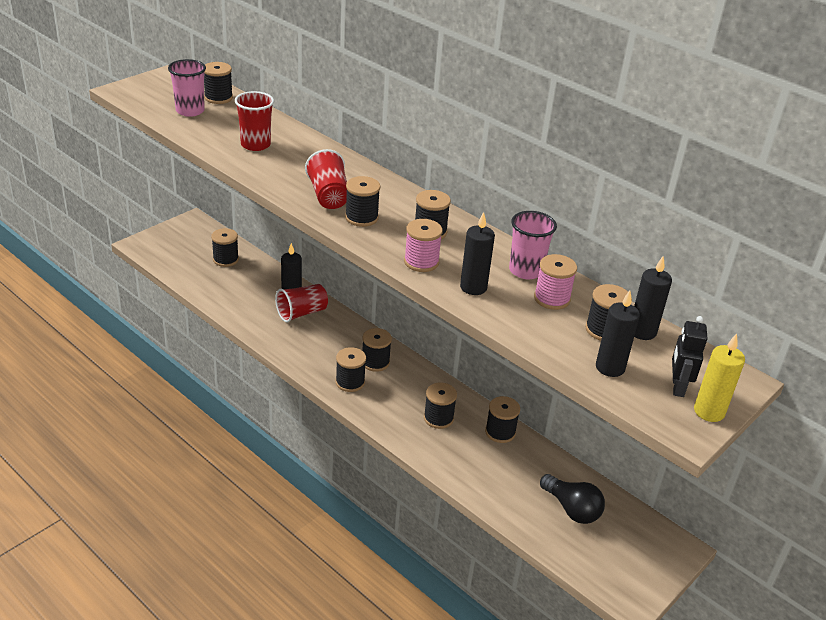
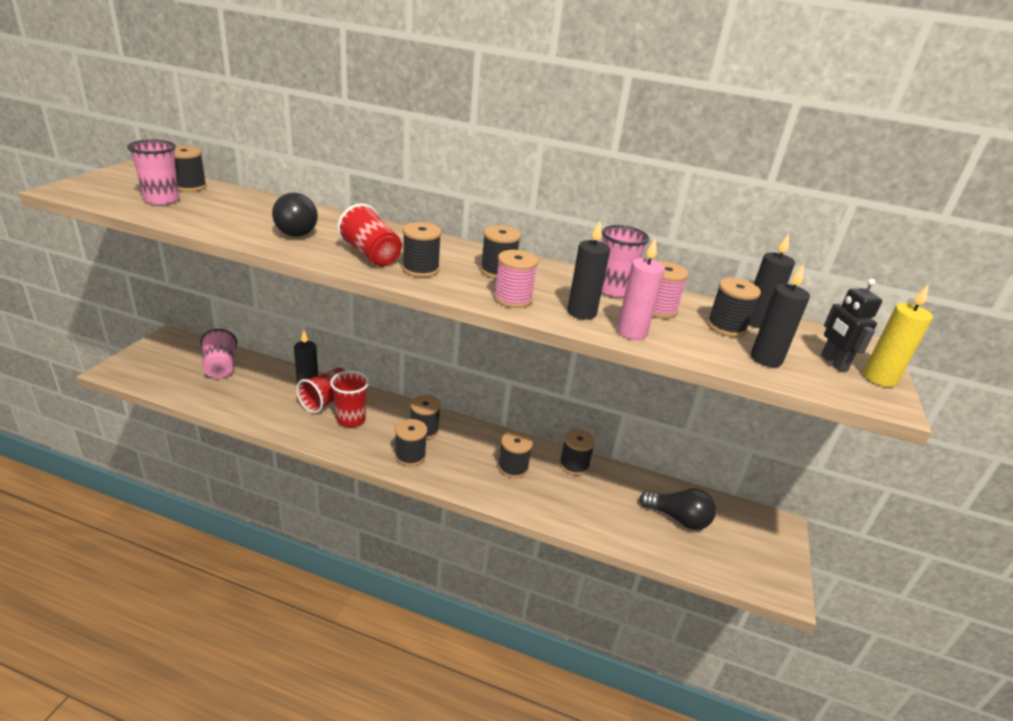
camera: 25 degrees left, 5 degrees down
(225, 259) = (220, 367): black spool -> pink cup
(255, 145) = (258, 221): red cup -> red cup (351, 419)
(282, 159) = (297, 230): none -> black light bulb
(503, 315) = (631, 332): none -> pink candle

